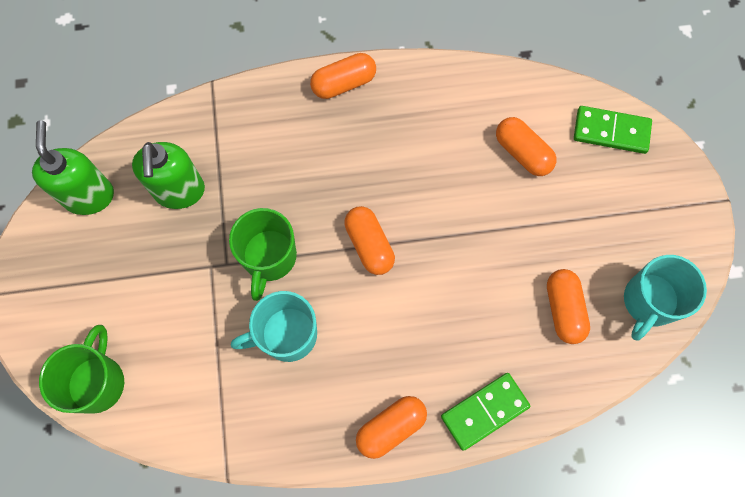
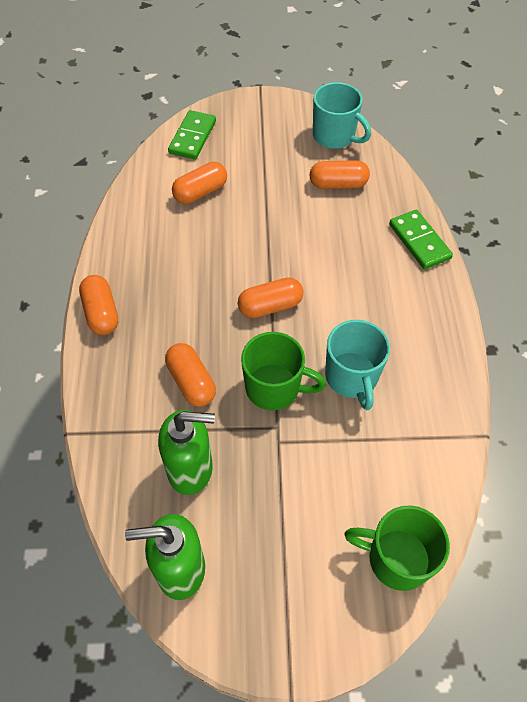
camera: 85 degrees left, 15 degrees down
(391, 427) = (434, 305): orange capsule -> orange capsule (191, 382)

